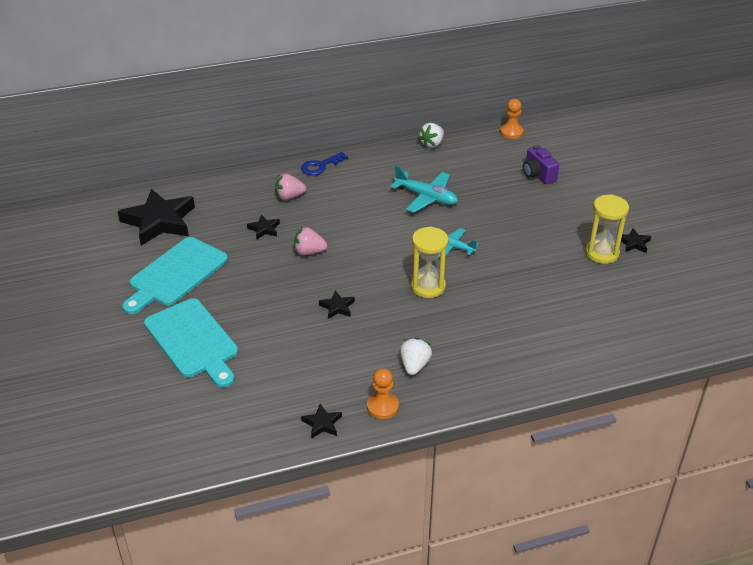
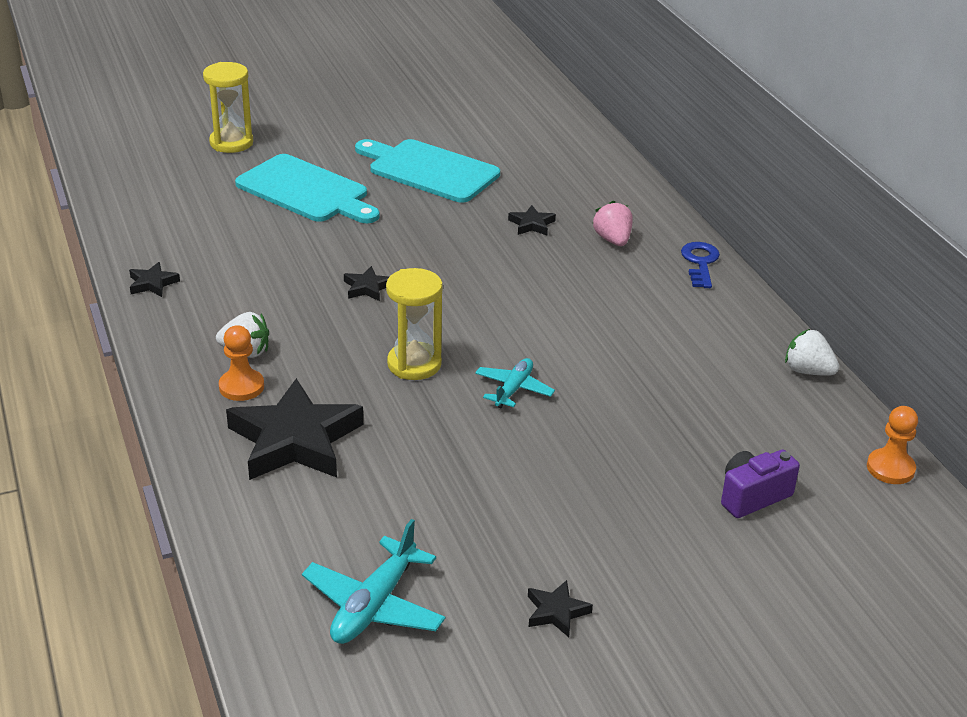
camera: 85 degrees right, 5 degrees down
(159, 221) = (535, 151): black star -> black star (295, 440)
(193, 341) = (306, 191): turquoise cutting board -> turquoise cutting board turned 105 degrees counterclockwise
(309, 252) = (485, 261): pink strawberry -> none
(320, 166) = (700, 262): blue key -> blue key turned 45 degrees clockwise
(382, 406) = (173, 327): orange pawn -> orange pawn (241, 387)
(426, 197) = (643, 364): turquoise plane -> turquoise plane (374, 605)
(602, 253) = (519, 563): yellow hourglass -> yellow hourglass (231, 143)

